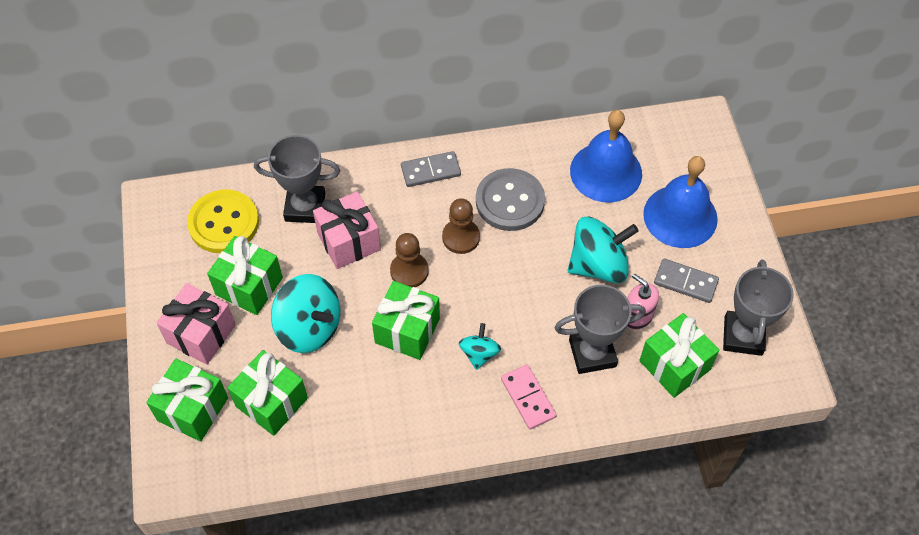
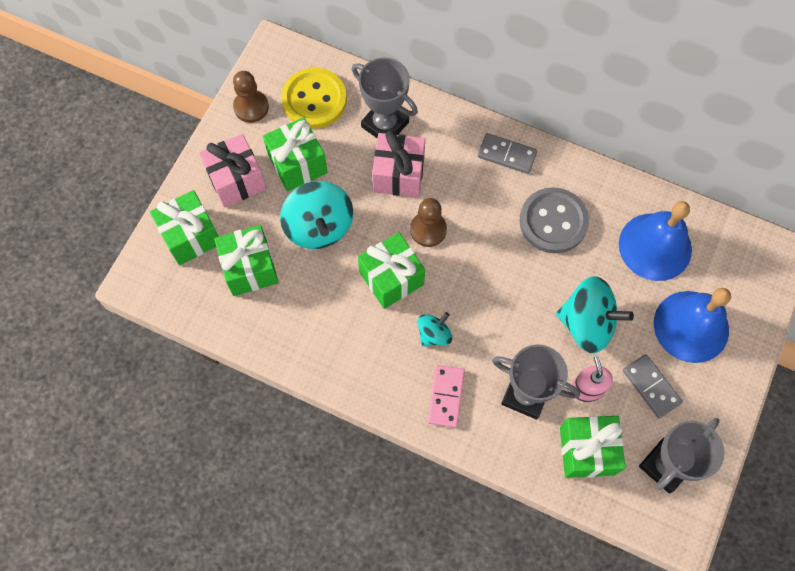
camera: 35 degrees right, 10 degrees up
(461, 237) = (490, 227): brown pawn -> brown pawn (251, 107)

